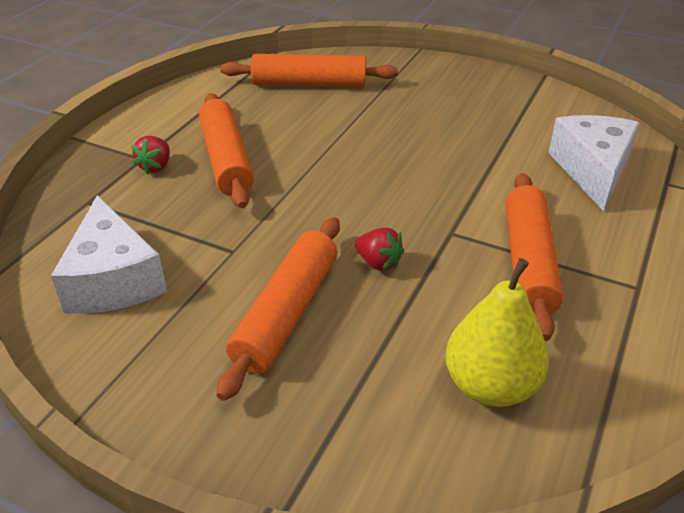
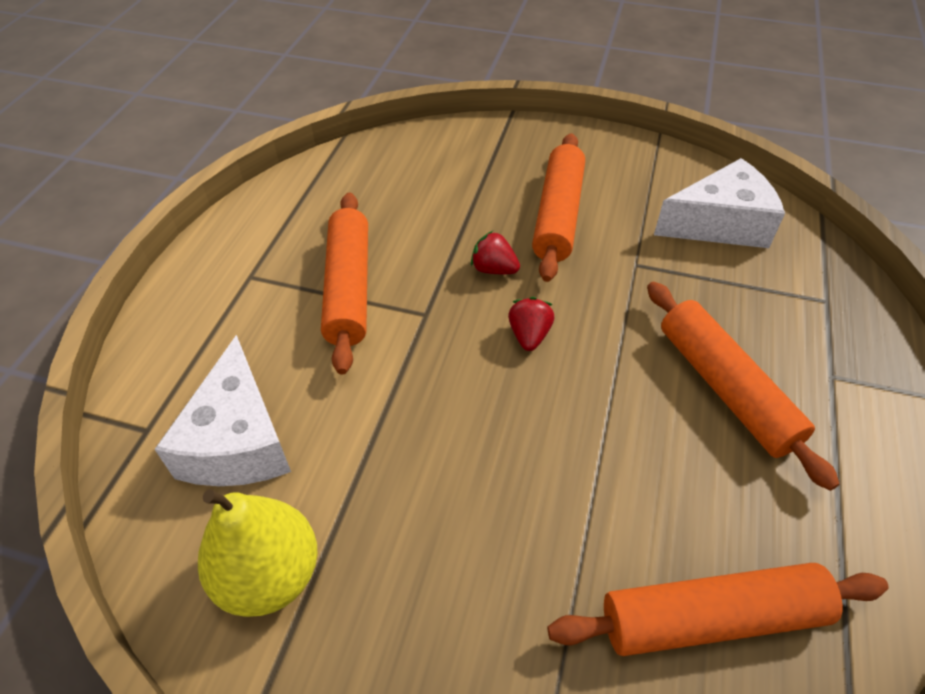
camera: 170 degrees right, 10 degrees up
(113, 279) = (720, 224): white cheese -> white cheese turned 105 degrees clockwise
(156, 166) = (802, 362): red strawberry -> red strawberry (529, 335)
(490, 386) = (392, 185): yellow pear -> yellow pear (269, 575)

